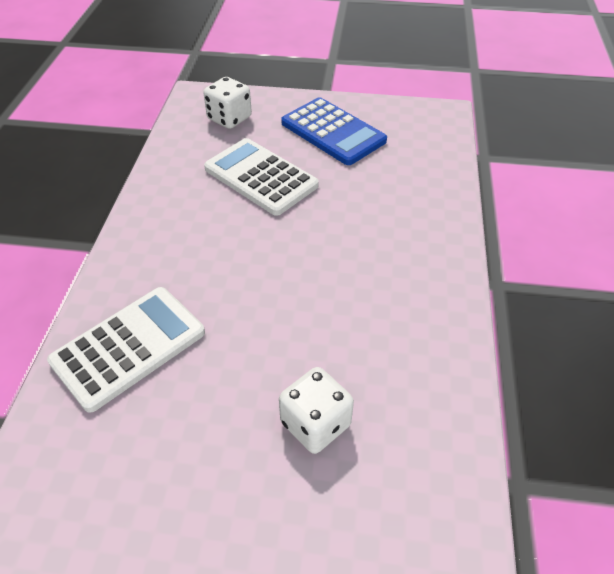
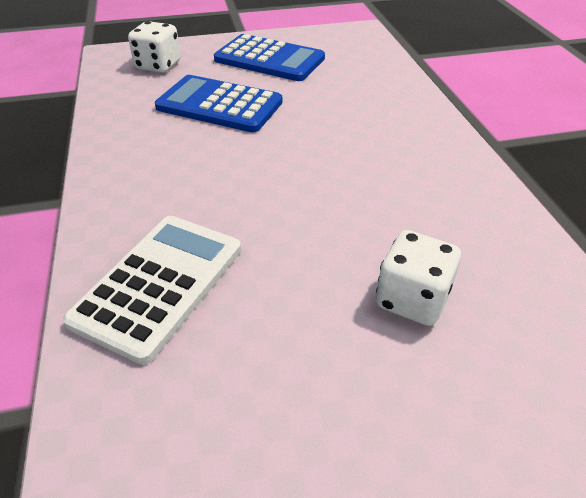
camera: 20 degrees left, 5 degrees down
(260, 177) = (219, 105): white calculator -> blue calculator

